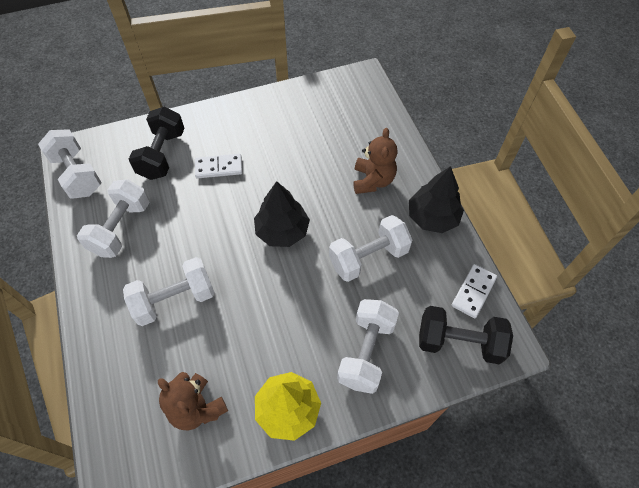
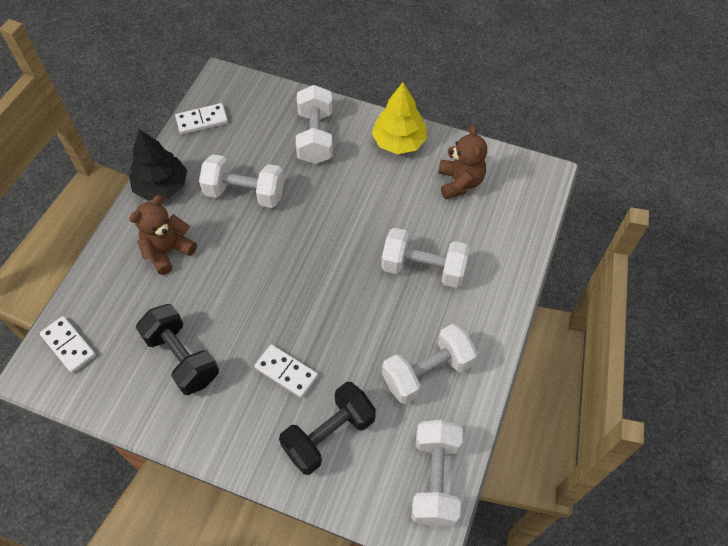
camera: 140 degrees left, 0 degrees up
(282, 231) = (288, 263): black tree -> none
(363, 97) = (69, 345): none -> white domino
(366, 352) = (315, 137): white dumbbell -> white dumbbell turned 60 degrees counterclockwise
(459, 342) = (250, 102): black dumbbell -> black dumbbell (182, 357)

